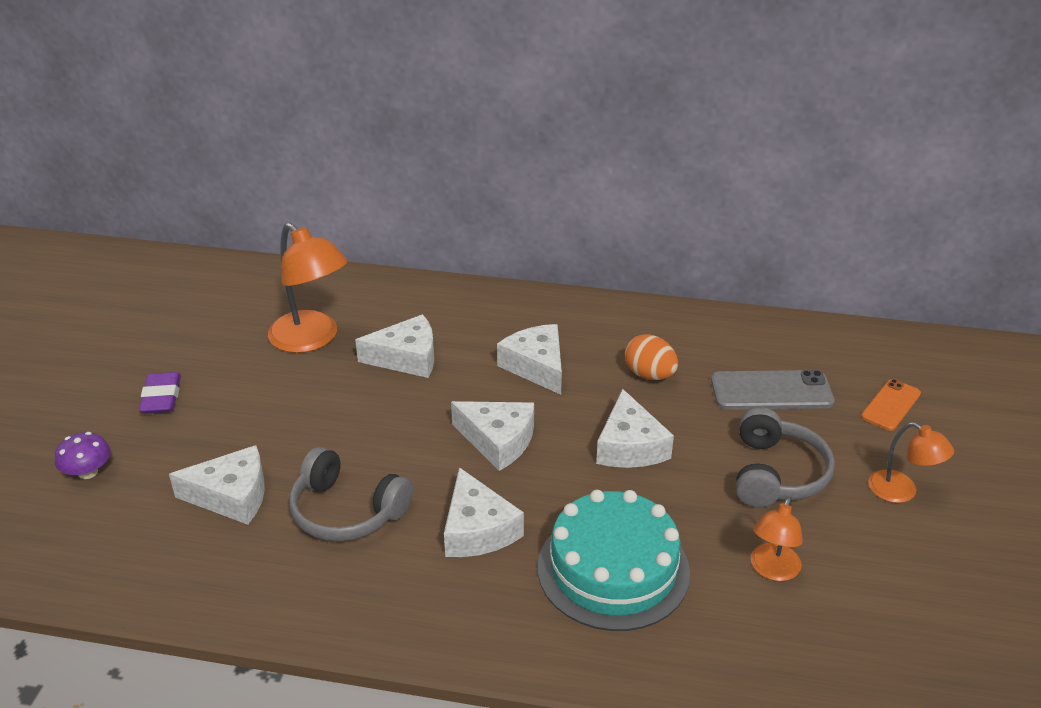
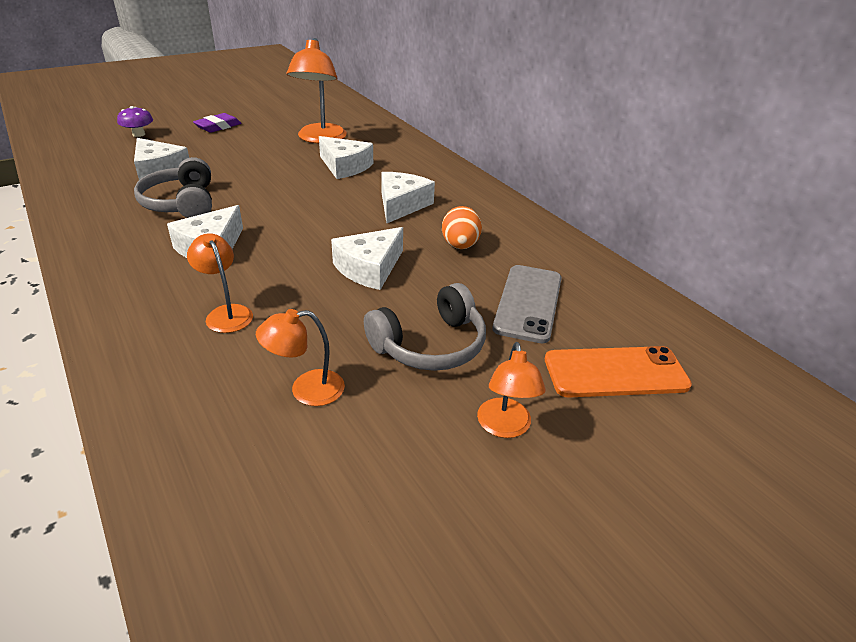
camera: 45 degrees right, 0 degrees up
(498, 441) = (308, 221): white cheese -> none
(613, 569) = (226, 313): turquoise cake -> orange lamp
(771, 391) = (528, 303): grey phone -> grey phone turned 60 degrees clockwise
(891, 405) = (615, 372): orange phone -> orange phone, size x1.58

